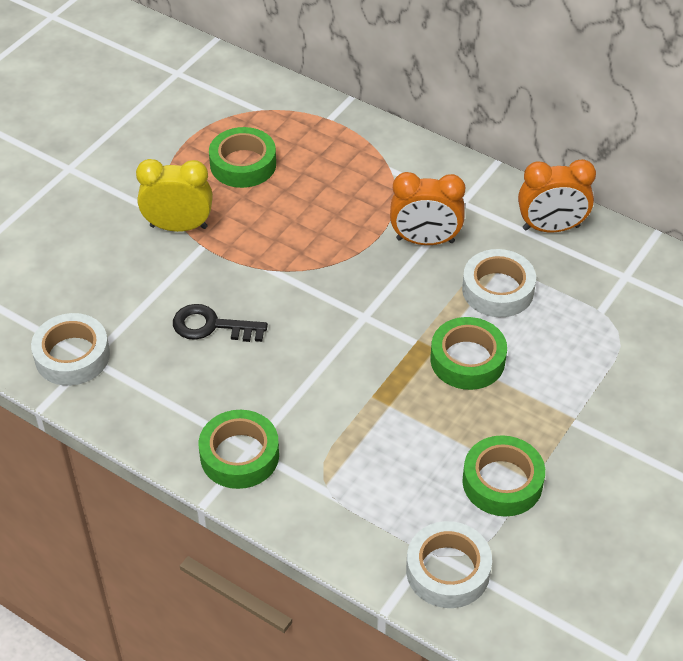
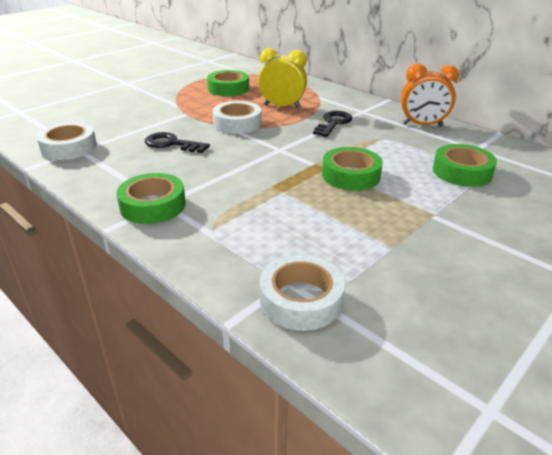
camera: 10 degrees right, 15 degrees down
(178, 226) = (175, 106): yellow clock -> yellow clock (282, 106)
(425, 240) = (333, 123): orange clock -> black key
(498, 290) = (380, 146): white tape -> white tape (237, 123)
(502, 482) = (366, 245): green tape -> green tape (462, 172)

